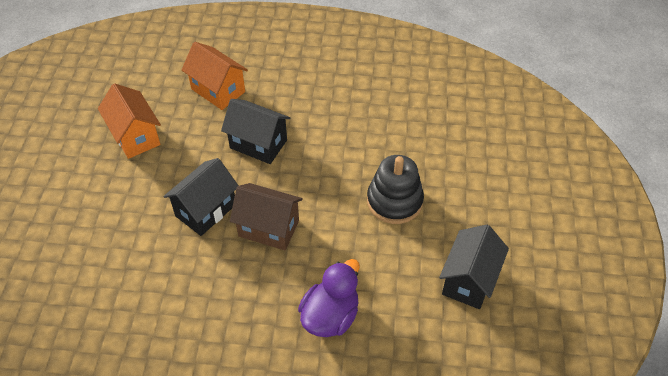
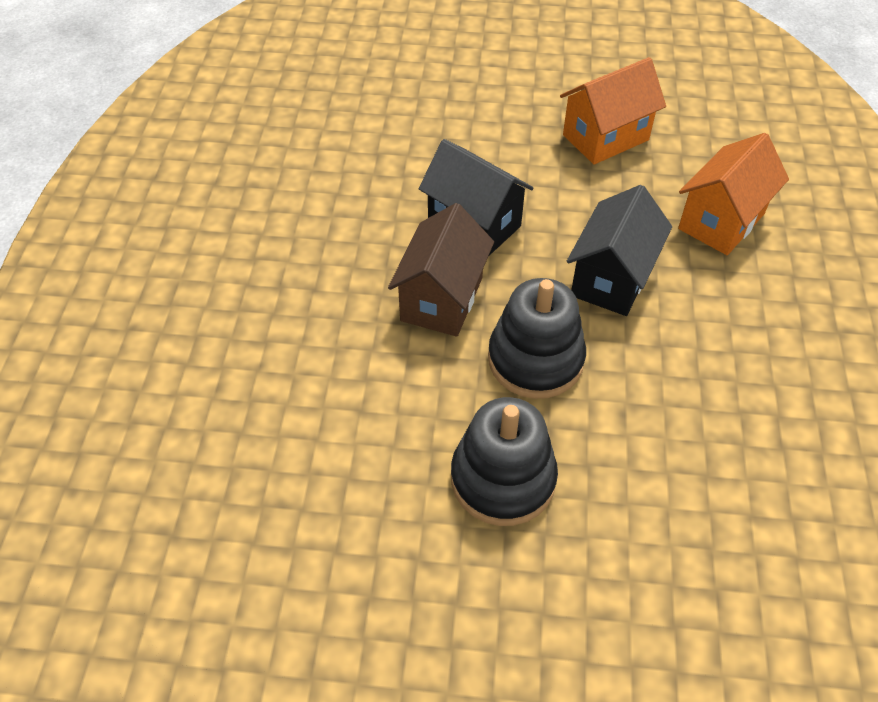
camera: 90 degrees right, 0 degrees up
(316, 183) = (535, 359): none -> black stacking toy
(330, 316) = (279, 380): purple duck -> none
(469, 280) = (325, 596): black house -> none

